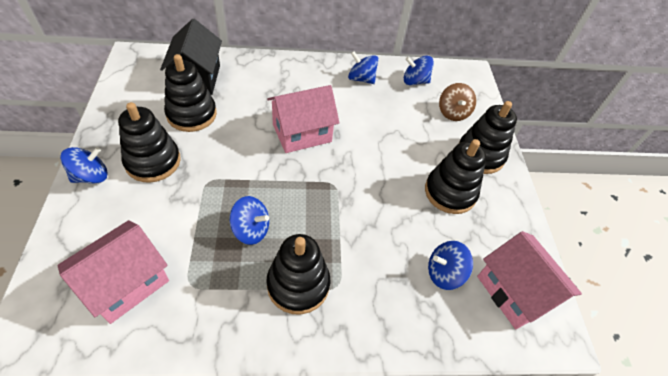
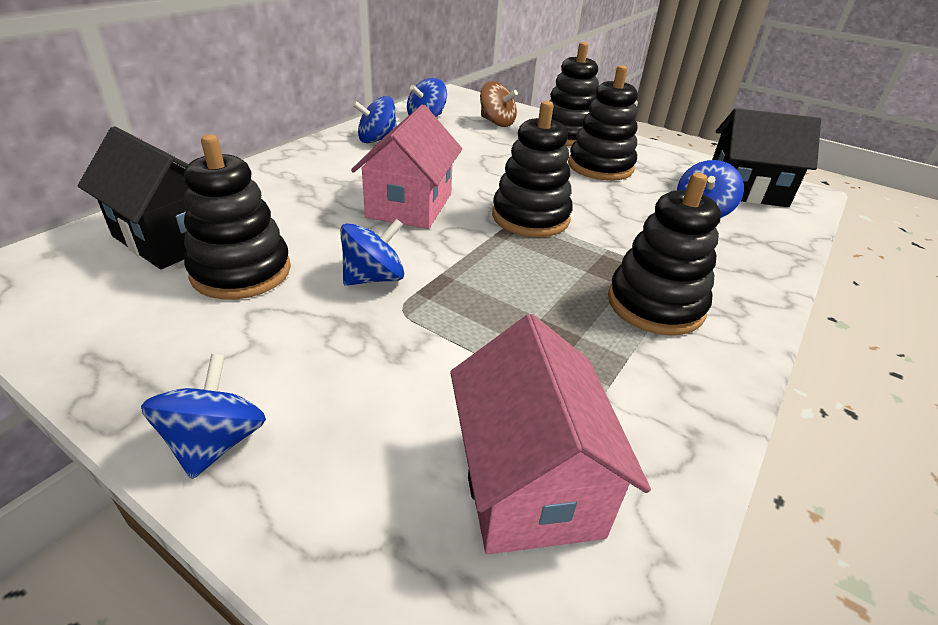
camera: 50 degrees left, 15 degrees down
(153, 161) = (287, 348): black stacking toy -> black stacking toy (530, 217)
(251, 230) = (533, 306): blue spinning top -> blue spinning top (374, 278)
(514, 292) = (746, 190): pink house -> black house

